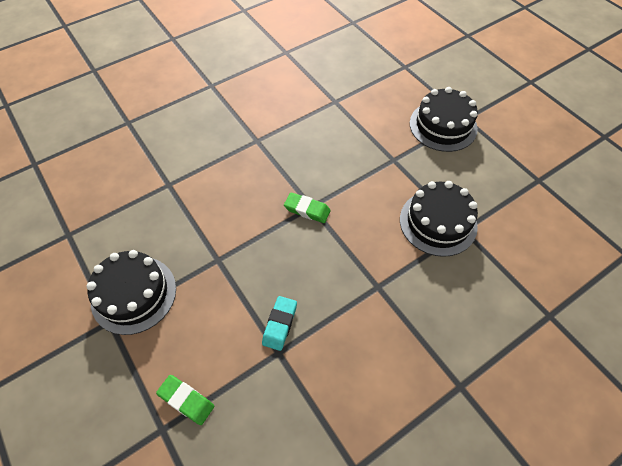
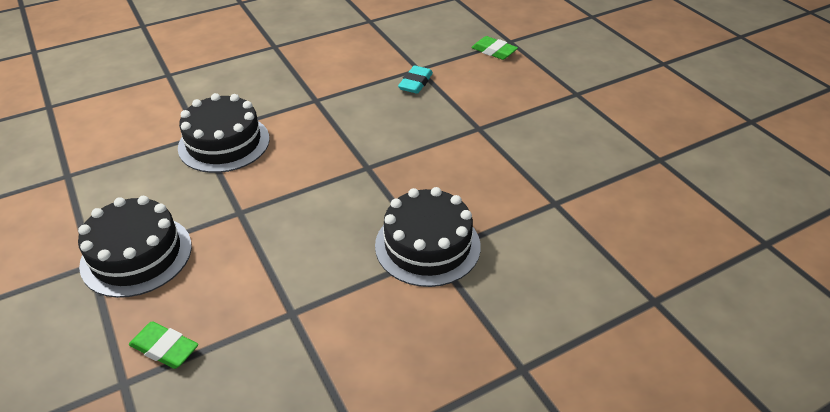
camera: 175 degrees left, 15 degrees down
(134, 294) = (560, 109): black cake -> black cake (427, 245)
(307, 210) = (373, 164): green eraser -> green eraser (165, 348)

